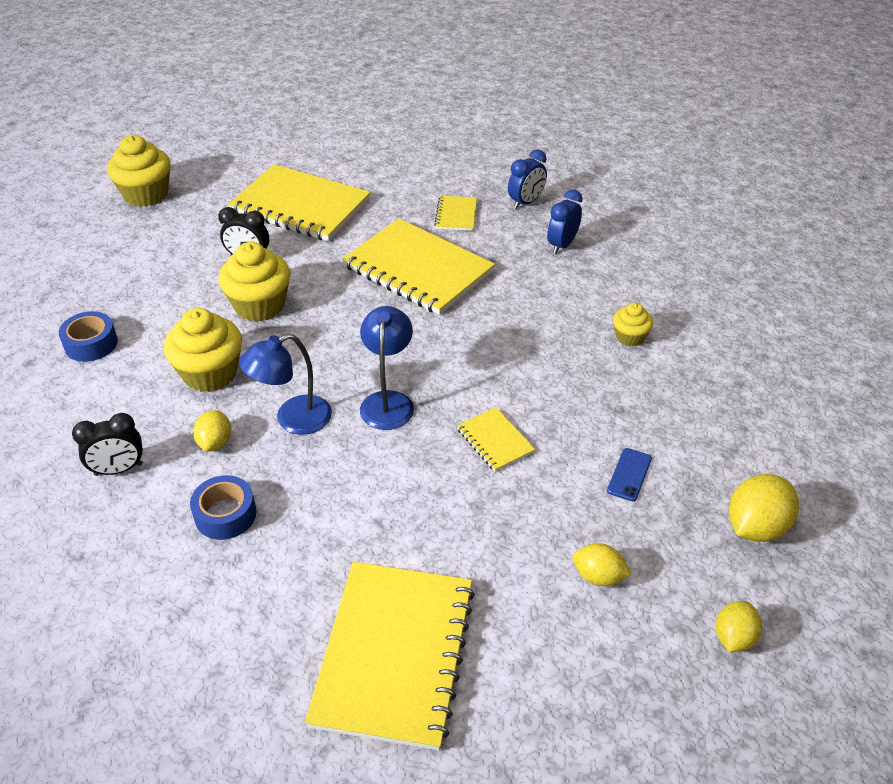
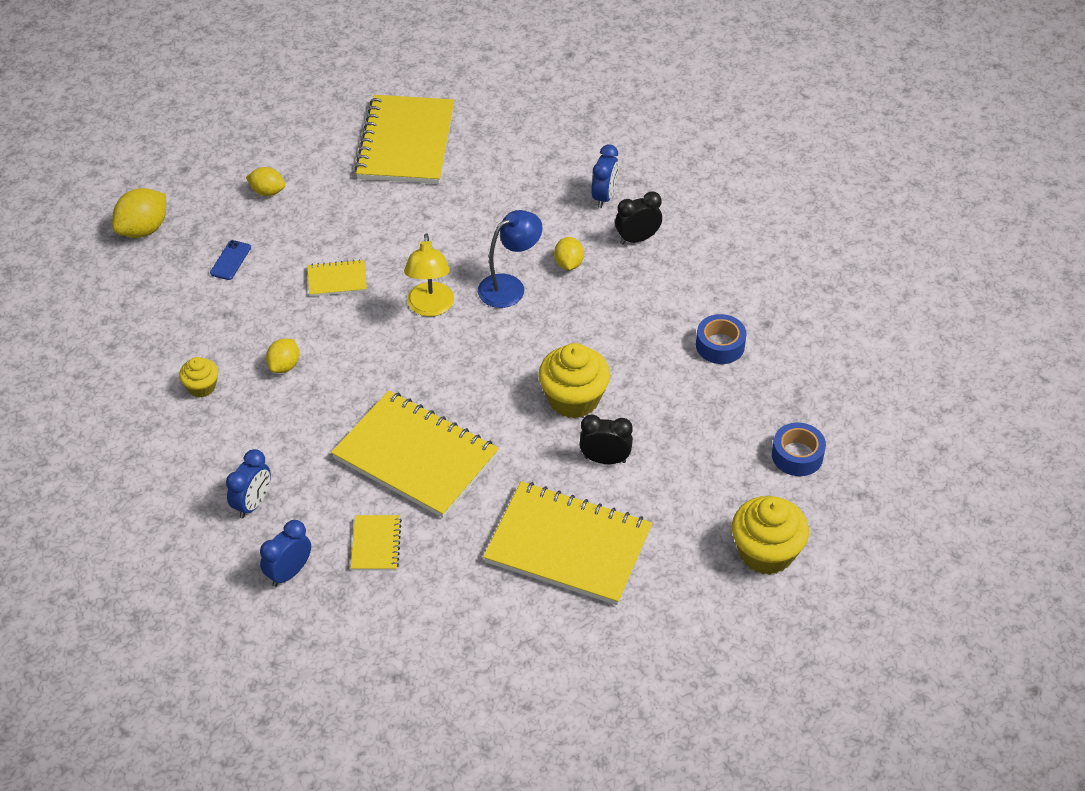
camera: 175 degrees right, 5 degrees up
(133, 534) = (604, 197): none -> blue clock
(210, 373) = (596, 323): yellow cupcake -> none
(225, 514) = (542, 213): blue tape -> blue tape (797, 455)
(388, 401) = (430, 307): blue lamp -> yellow lamp
(495, 441) = (337, 280): yellow notebook -> yellow notebook turned 60 degrees counterclockwise
(734, 637) = (184, 164): yellow lemon -> yellow lemon (284, 366)

